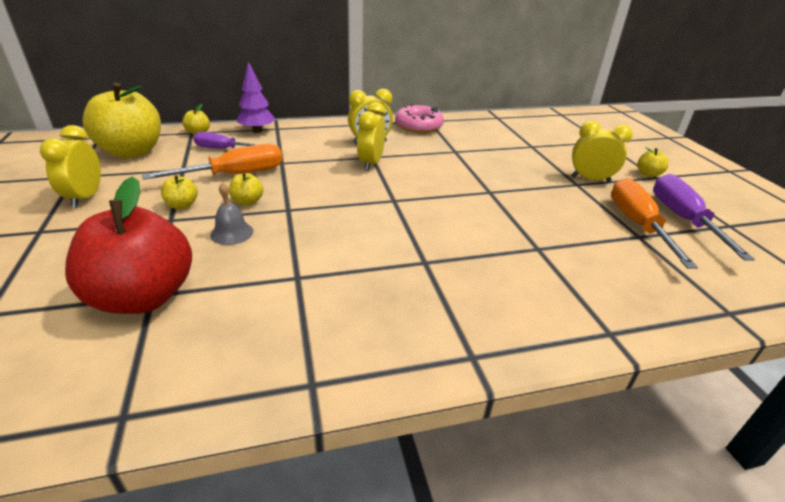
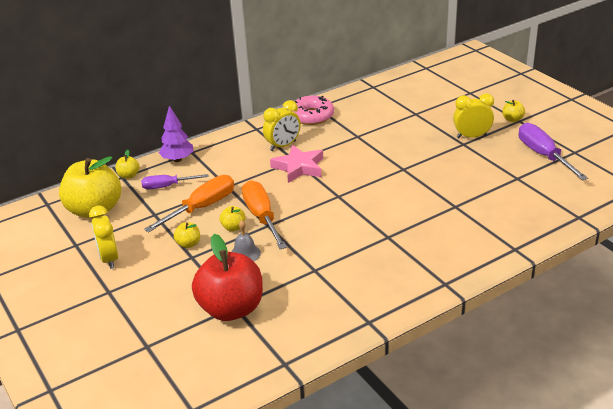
camera: 15 degrees left, 0 degrees up
(371, 163) = (299, 167): yellow clock -> pink star
(637, 224) = (514, 169): orange screwdriver -> orange screwdriver (262, 217)

